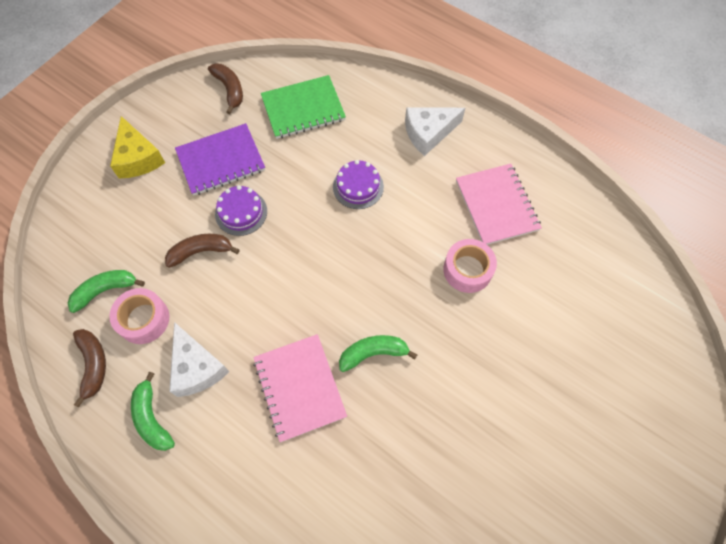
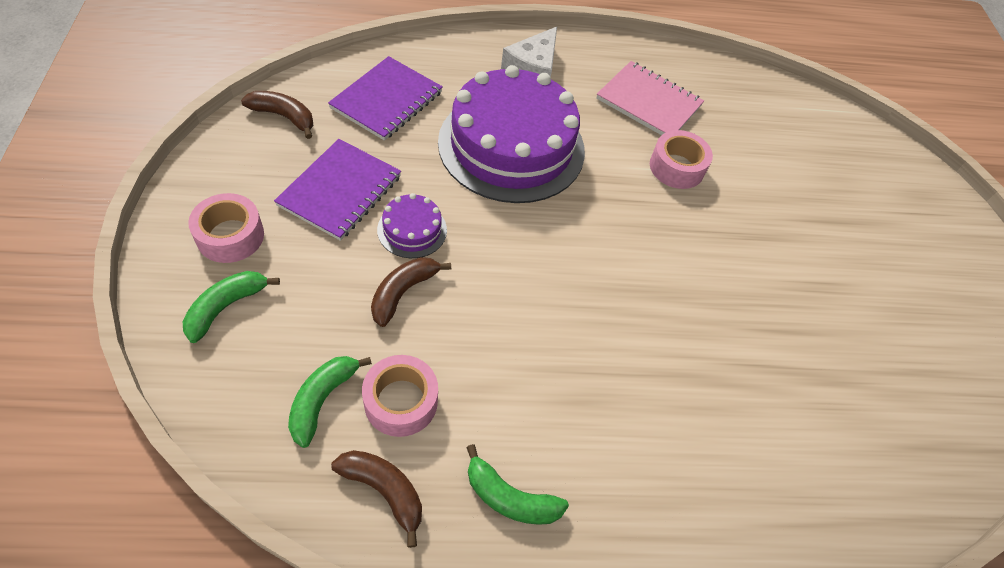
camera: 45 degrees left, 10 degrees down
(138, 158) = (230, 236): yellow cheese -> pink tape
(196, 367) = (509, 411): white cheese -> none
(299, 387) = (632, 360): pink notebook -> none
(303, 109) = (387, 100): green notebook -> purple notebook
(358, 187) = (511, 146): purple cake -> purple cake, size x2.36
(373, 353) = (667, 285): green banana -> green banana (226, 307)

